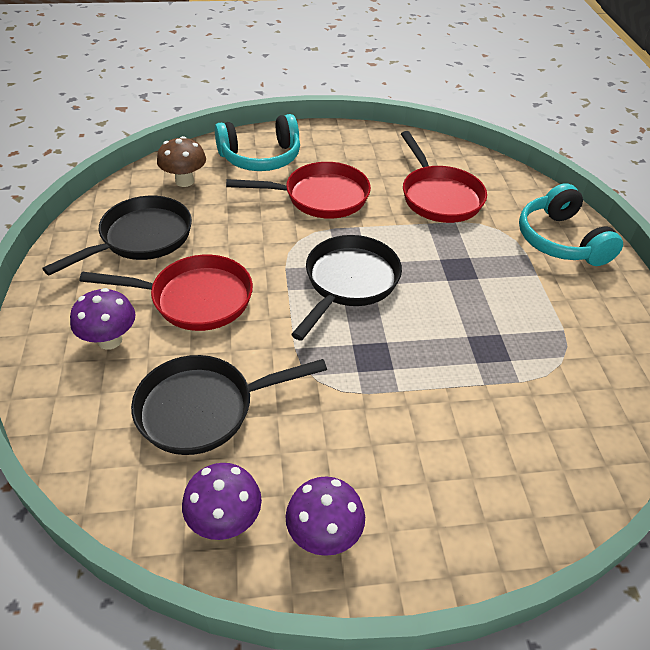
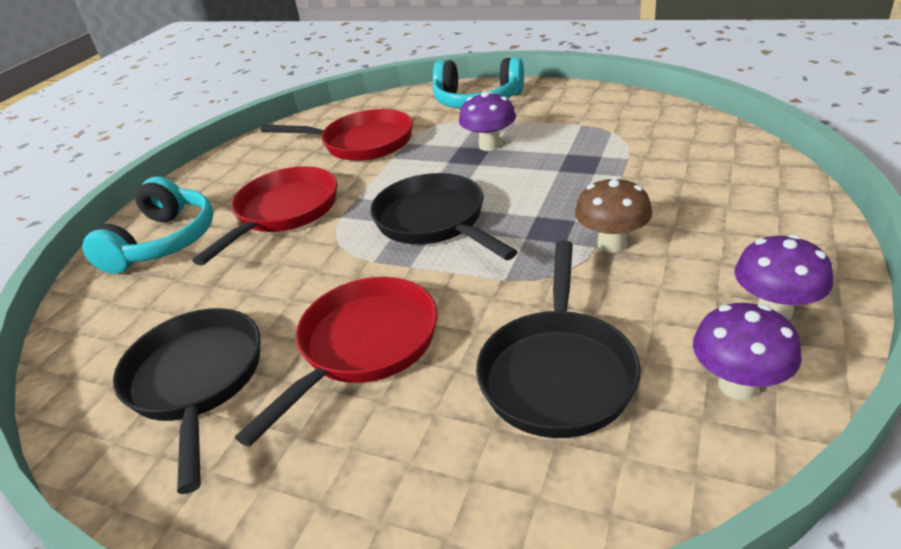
camera: 55 degrees left, 10 degrees down
(110, 340) = (375, 451): purple mushroom -> purple mushroom (489, 145)
(184, 181) = (127, 316): brown mushroom -> brown mushroom (612, 244)

